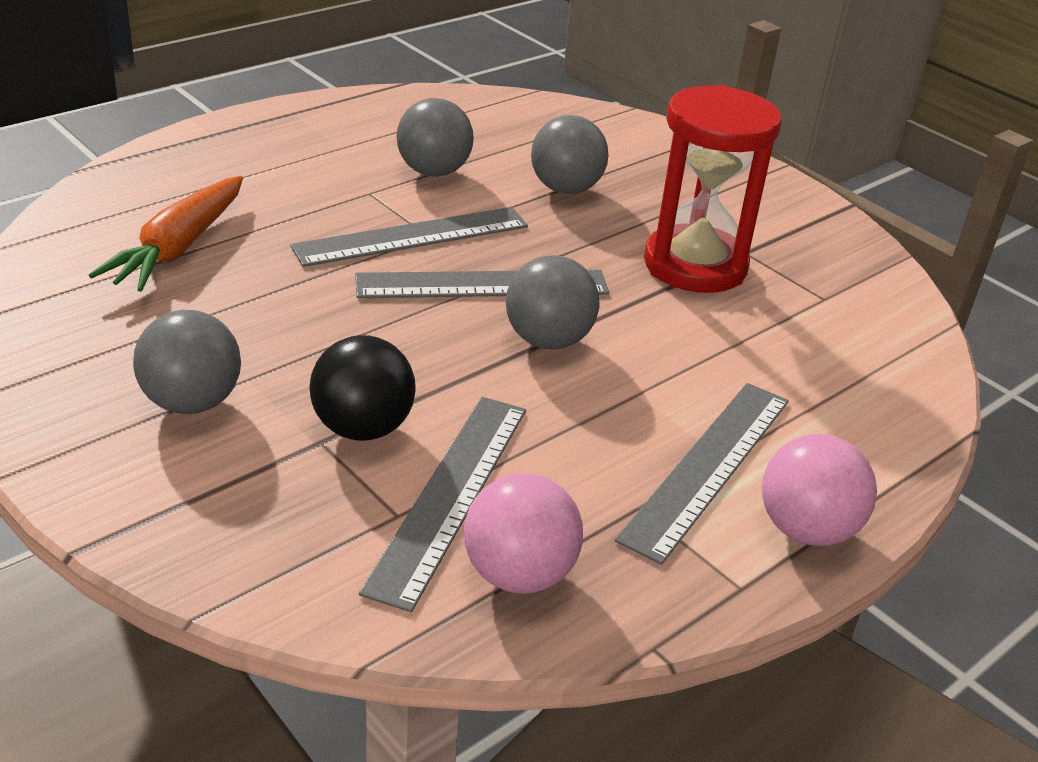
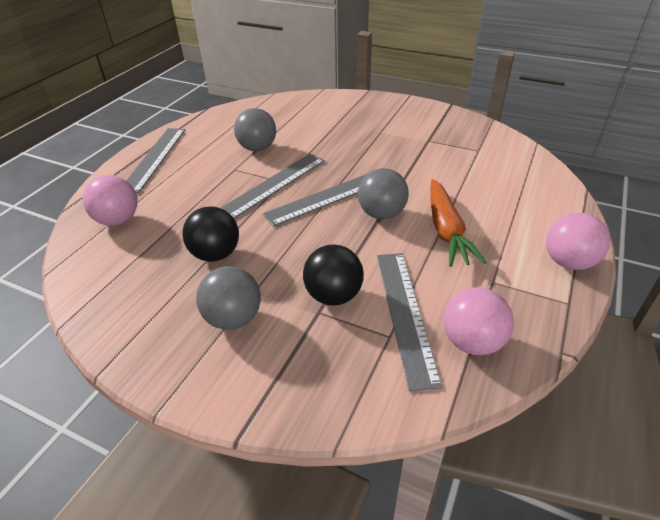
camera: 20 degrees left, 5 degrees up
(139, 210) = (118, 220): none -> pink ball
(178, 248) = (157, 233): orange carrot -> orange carrot (446, 230)
(238, 307) = (216, 254): none -> black ball
(565, 189) = (326, 136): grey ball -> none
(695, 265) = (413, 154): red hourglass -> none
(708, 467) = (503, 249): grey ruler -> grey ruler (154, 158)

